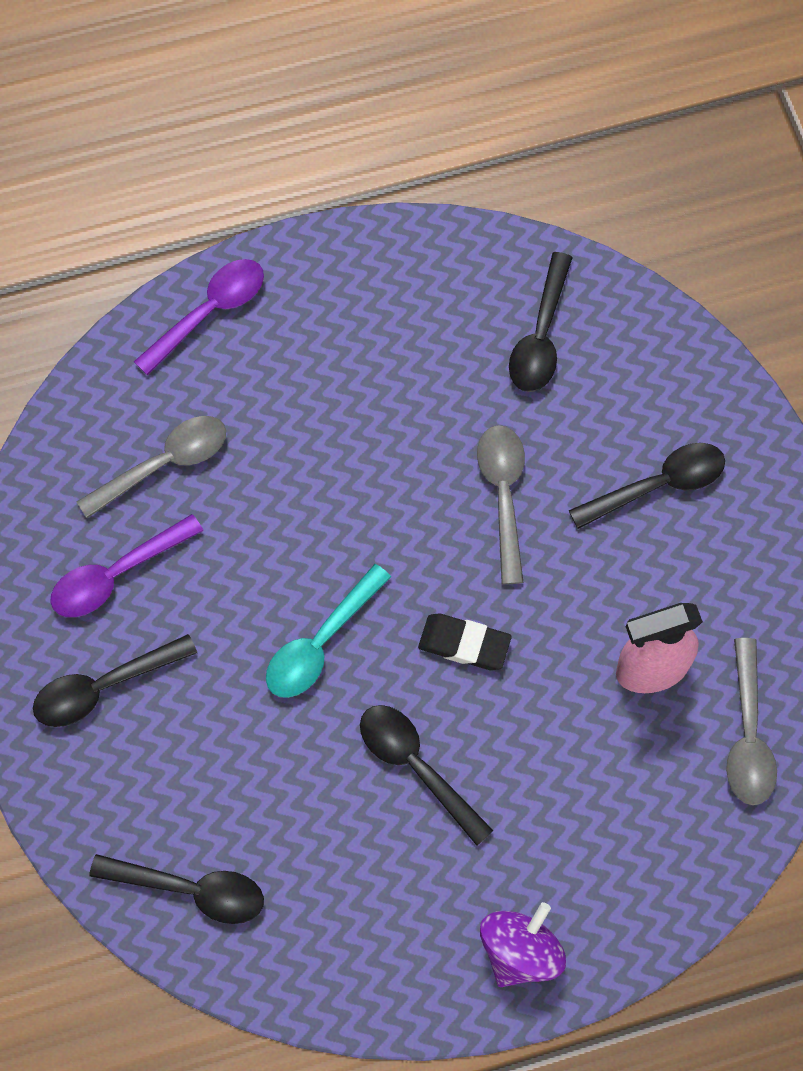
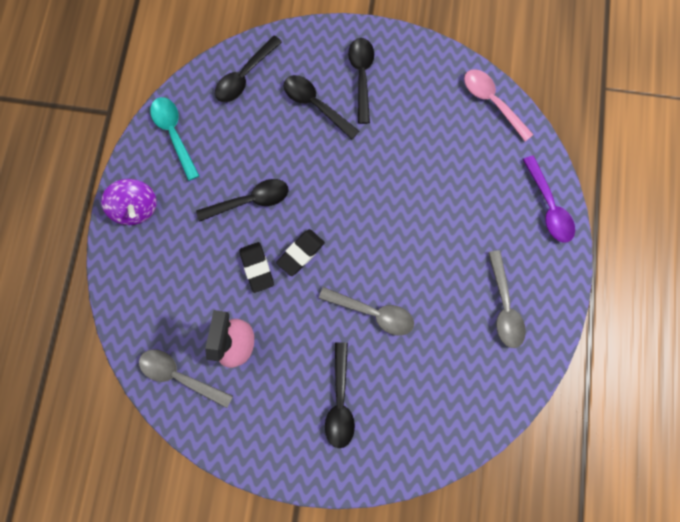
camera: 115 degrees right, 10 degrees up
(62, 459) = (491, 102): none -> pink spoon
(117, 574) = (417, 104): purple spoon -> none
(164, 464) = (467, 149): grey spoon -> grey spoon (503, 306)
(321, 643) = (335, 183): turquoise spoon -> turquoise spoon (174, 134)
(522, 701) = (257, 267): none -> black eraser
(541, 336) = (459, 380): black spoon -> black spoon (315, 105)

